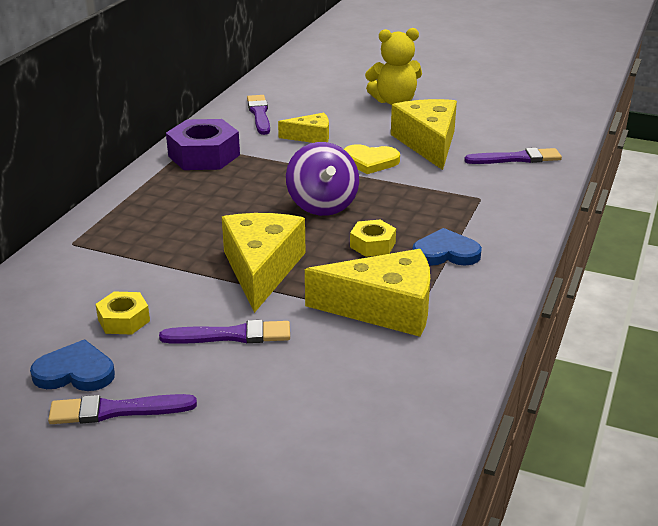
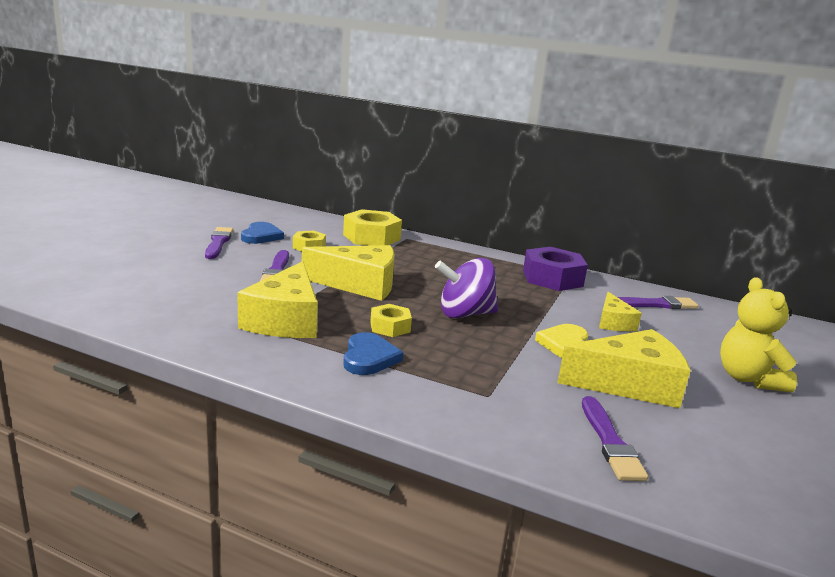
camera: 90 degrees right, 10 degrees down
(69, 271) = (371, 237): none -> yellow nut

